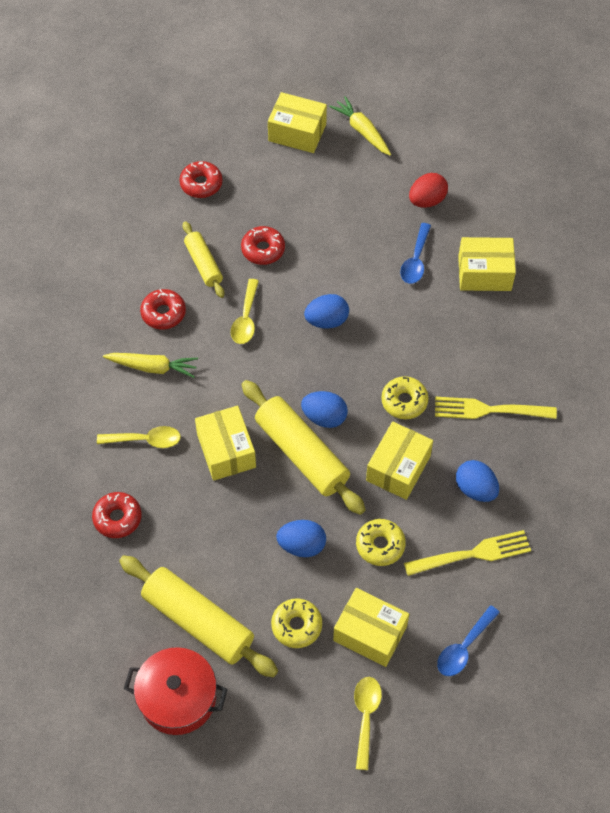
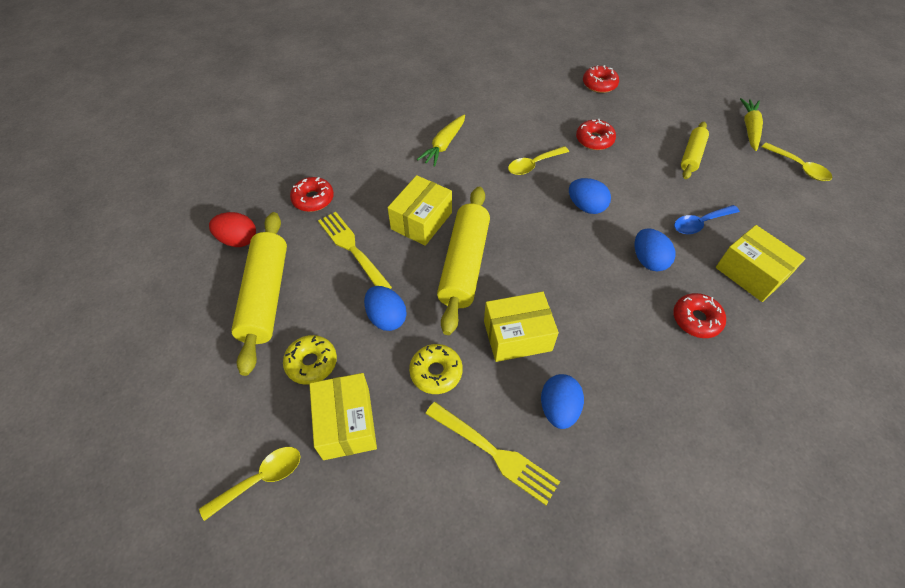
camera: 50 degrees right, 5 degrees down
(145, 440) = (386, 175): yellow spoon -> yellow spoon (799, 167)
(153, 367) = (444, 145): yellow carrot -> yellow carrot turned 60 degrees clockwise
(163, 313) = (488, 125): red donut -> red donut (696, 319)
(178, 698) = (189, 327): red pot -> none
(203, 264) = (546, 120): yellow rolling pin -> yellow rolling pin (691, 155)
(297, 132) = (699, 101): yellow box -> none
(324, 417) = (508, 258): blue egg -> blue egg (648, 260)
(404, 401) = (579, 298): yellow donut -> none
(427, 200) = (754, 197): red egg -> red egg (238, 240)
(464, 647) = (394, 517): blue spoon -> none
(490, 410) = (642, 365): yellow fork -> yellow fork (353, 249)

